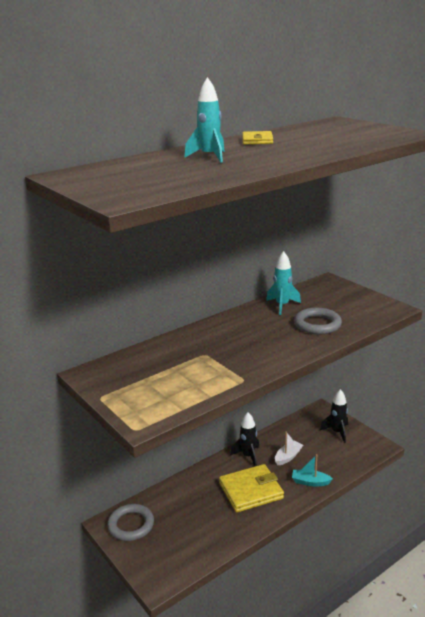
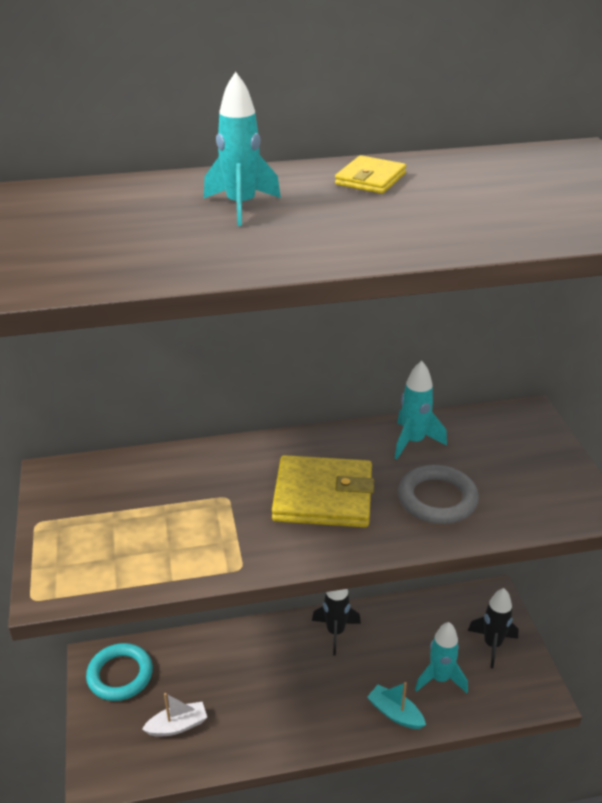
camera: 25 degrees right, 10 degrees up
(131, 525) = (120, 675): grey ring -> turquoise ring
(251, 491) = (303, 691): yellow wallet -> yellow wallet (323, 496)
(288, 457) = (391, 657): white boat -> white boat (177, 726)
(322, 457) = (440, 679): none -> turquoise rocket

